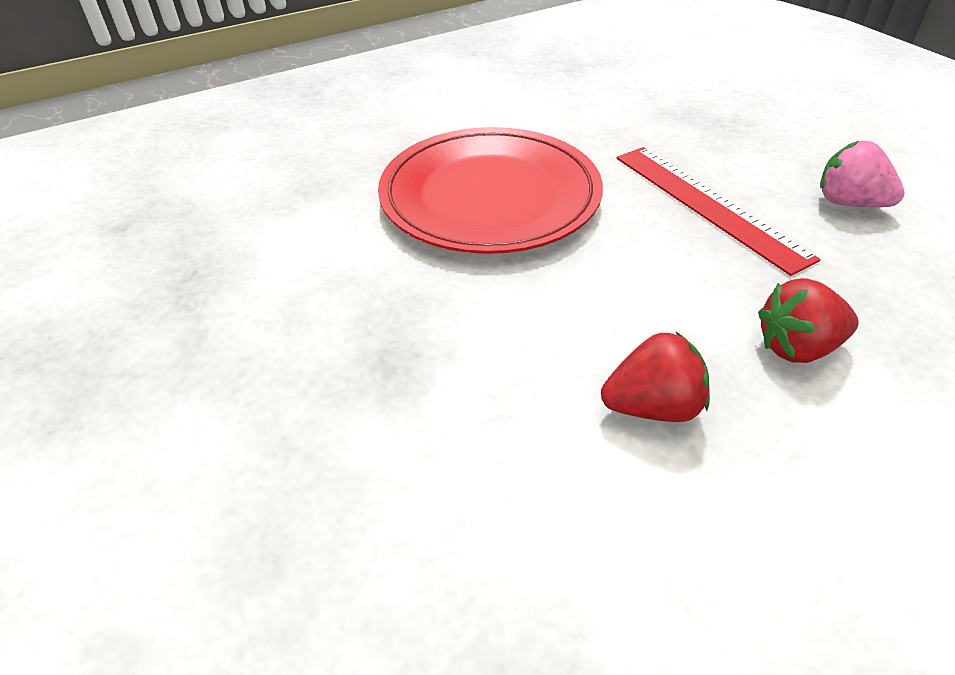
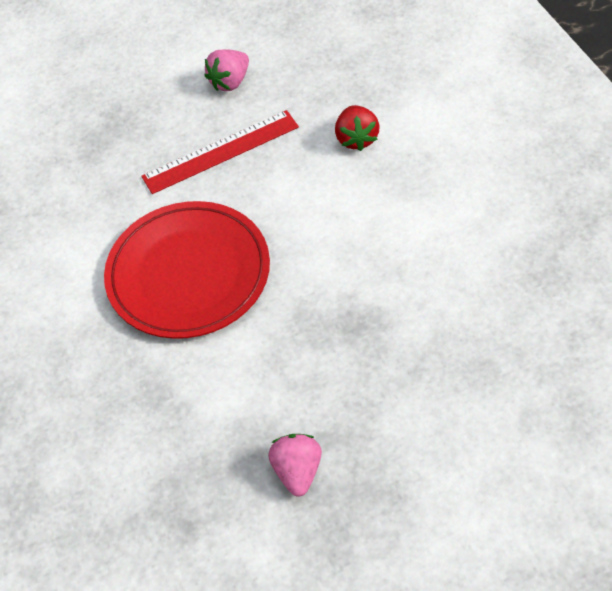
camera: 80 degrees left, 10 degrees up
(148, 314) = (298, 472): none -> pink strawberry
(652, 407) = (395, 206): red strawberry -> none

